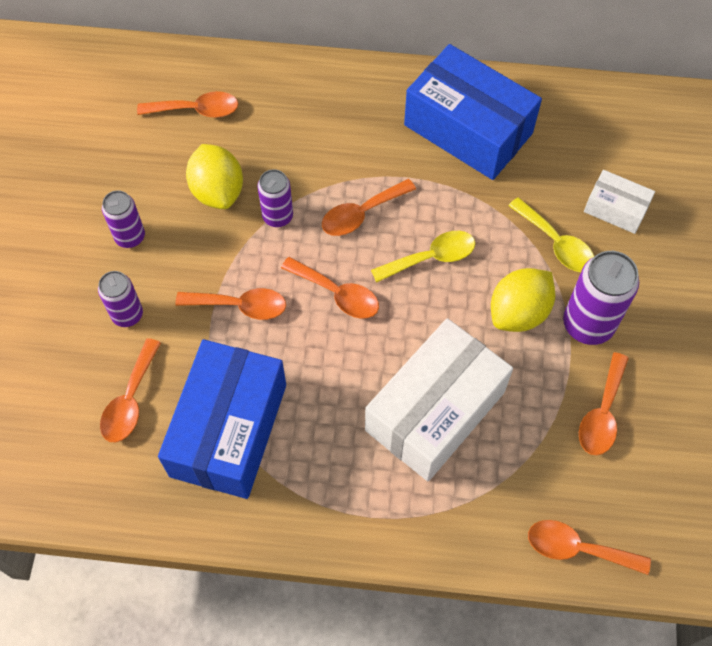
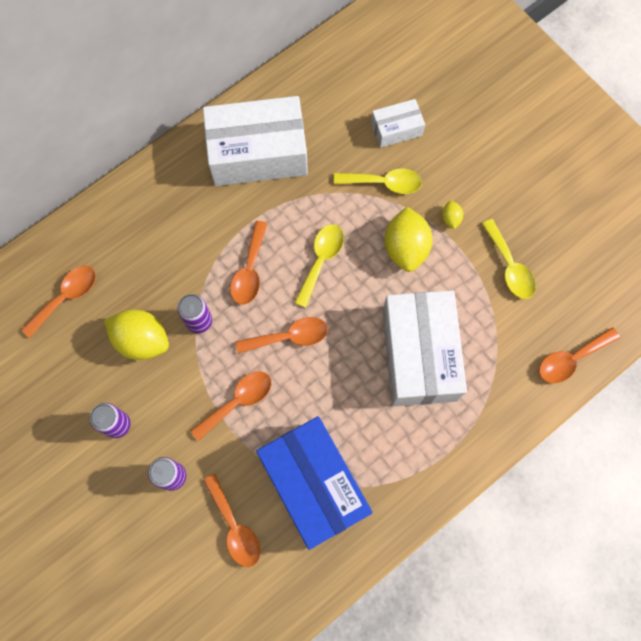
camera: 45 degrees left, 10 degrees up
(468, 129) = (258, 153): blue box -> white box
(588, 324) = (450, 218): purple can -> yellow lemon
(602, 413) = (509, 266): orange spoon -> yellow spoon

